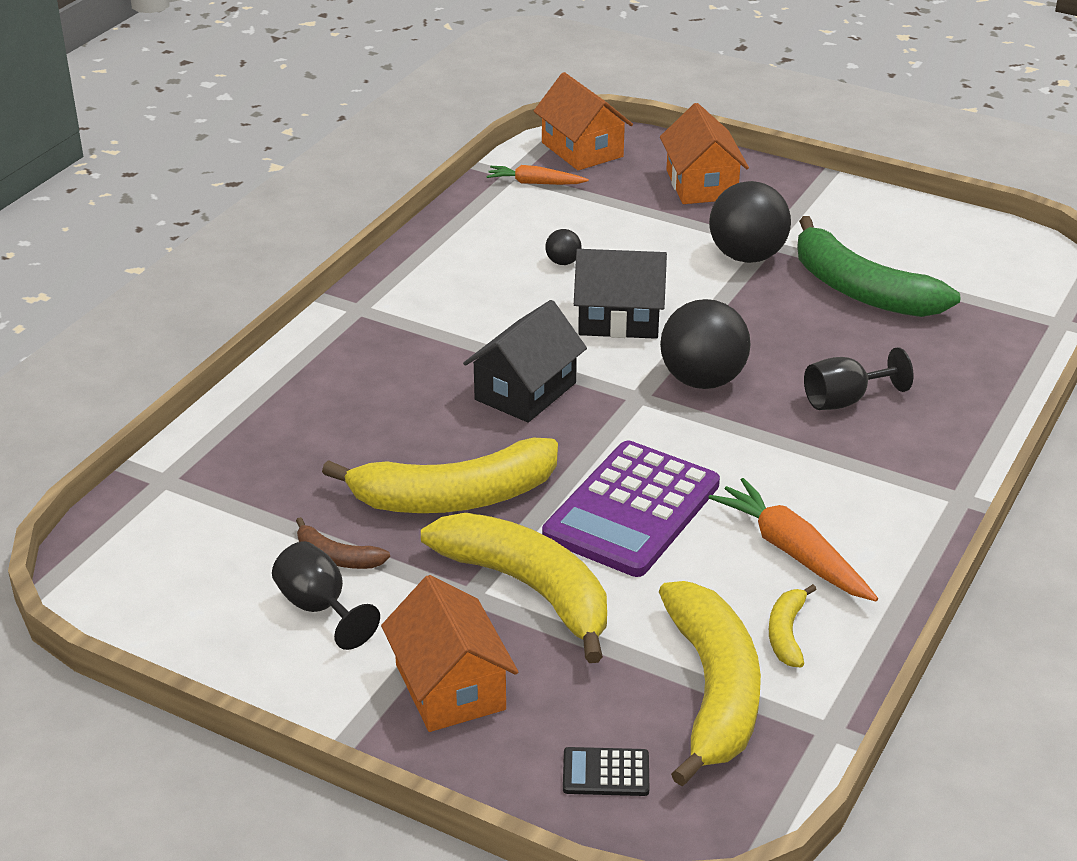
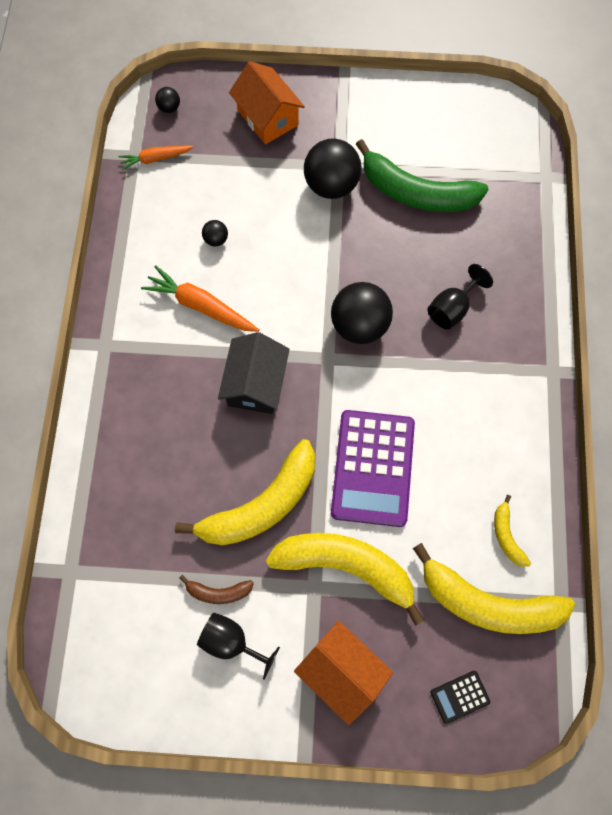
camera: 25 degrees left, 35 degrees up
(582, 150) = (169, 108): orange house -> black ball
(619, 319) = (280, 285): black house -> none
(713, 691) = (487, 603): yellow banana -> yellow banana turned 135 degrees clockwise
(792, 552) = (480, 463): orange carrot -> orange carrot (201, 306)

